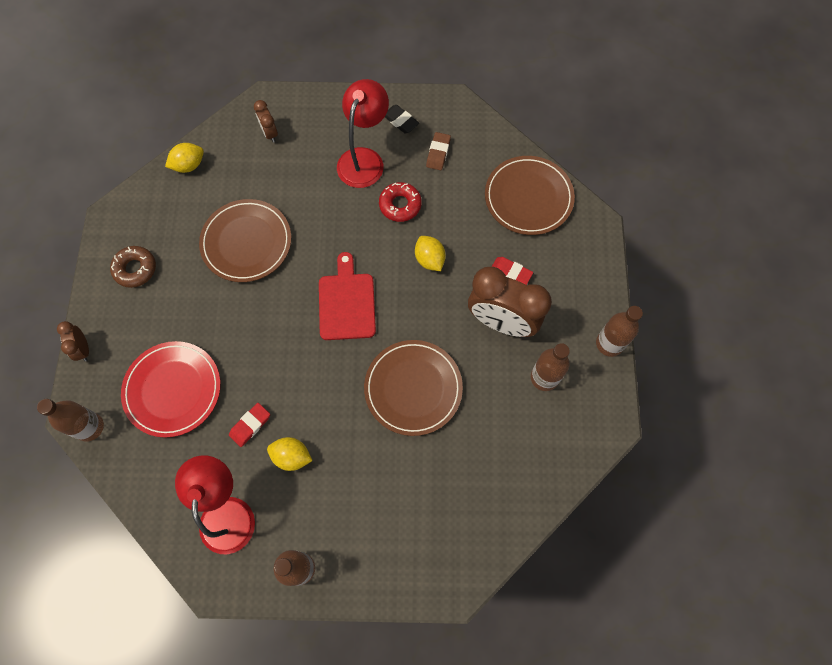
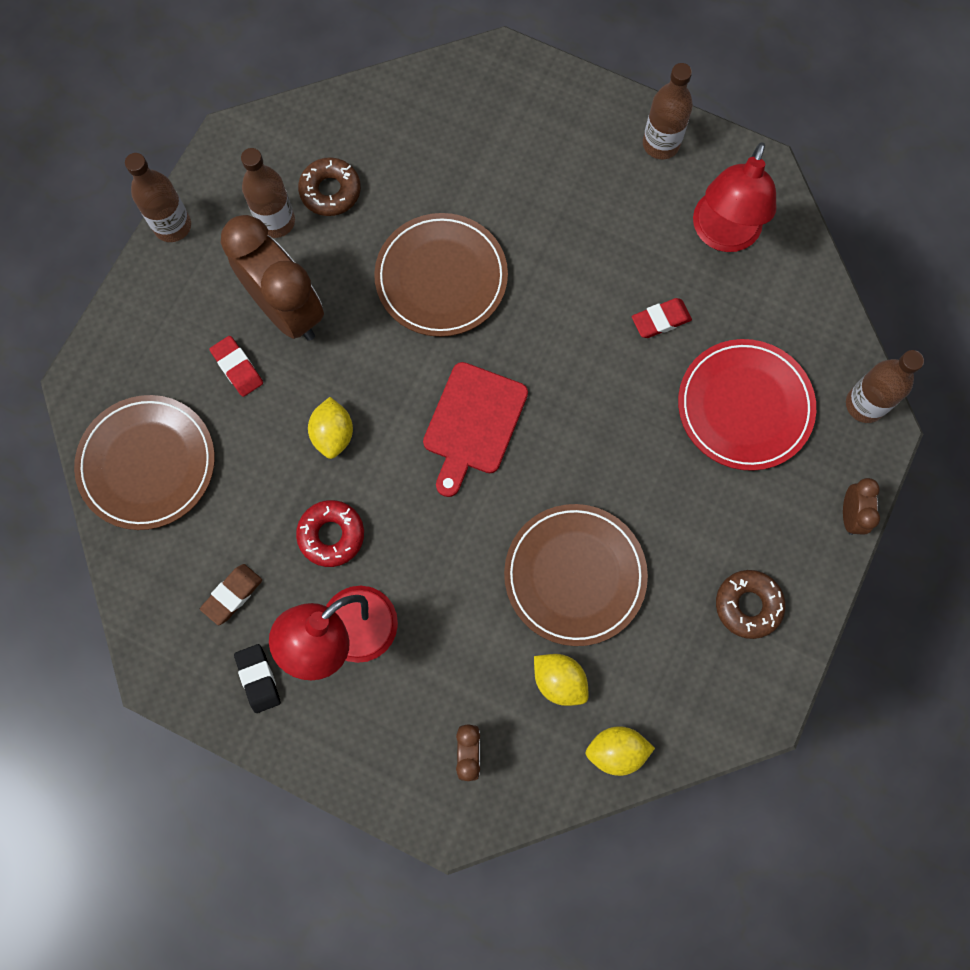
camera: 155 degrees left, 5 degrees up
(291, 456) = (624, 263): yellow lemon -> yellow lemon (559, 681)
(521, 416) = (330, 191): none -> brown donut

